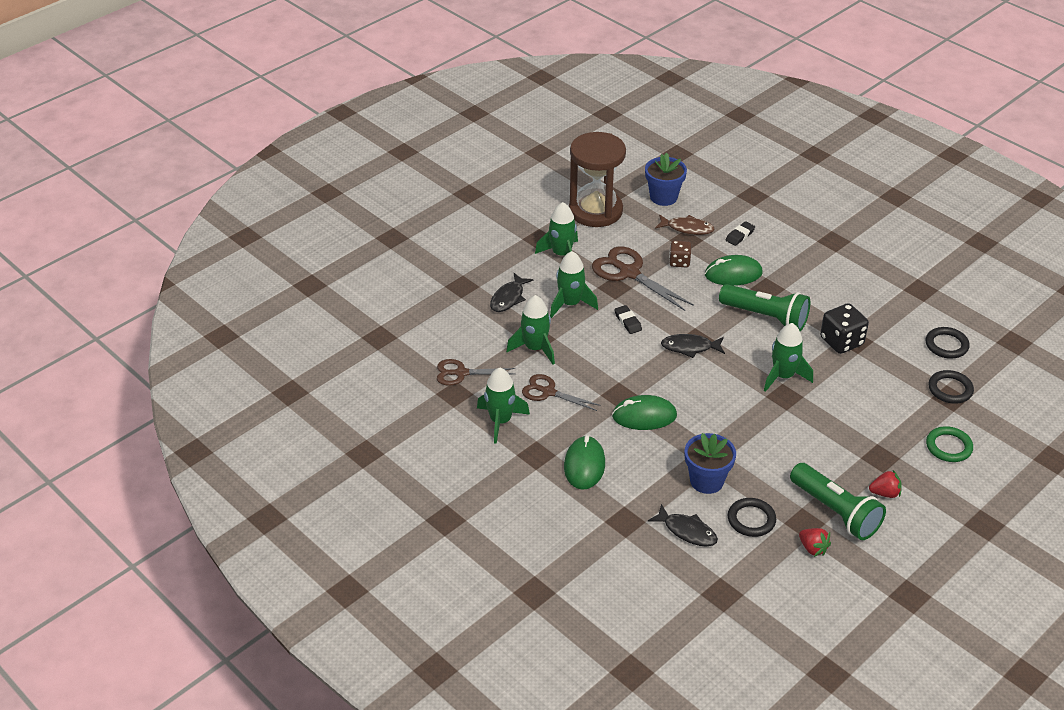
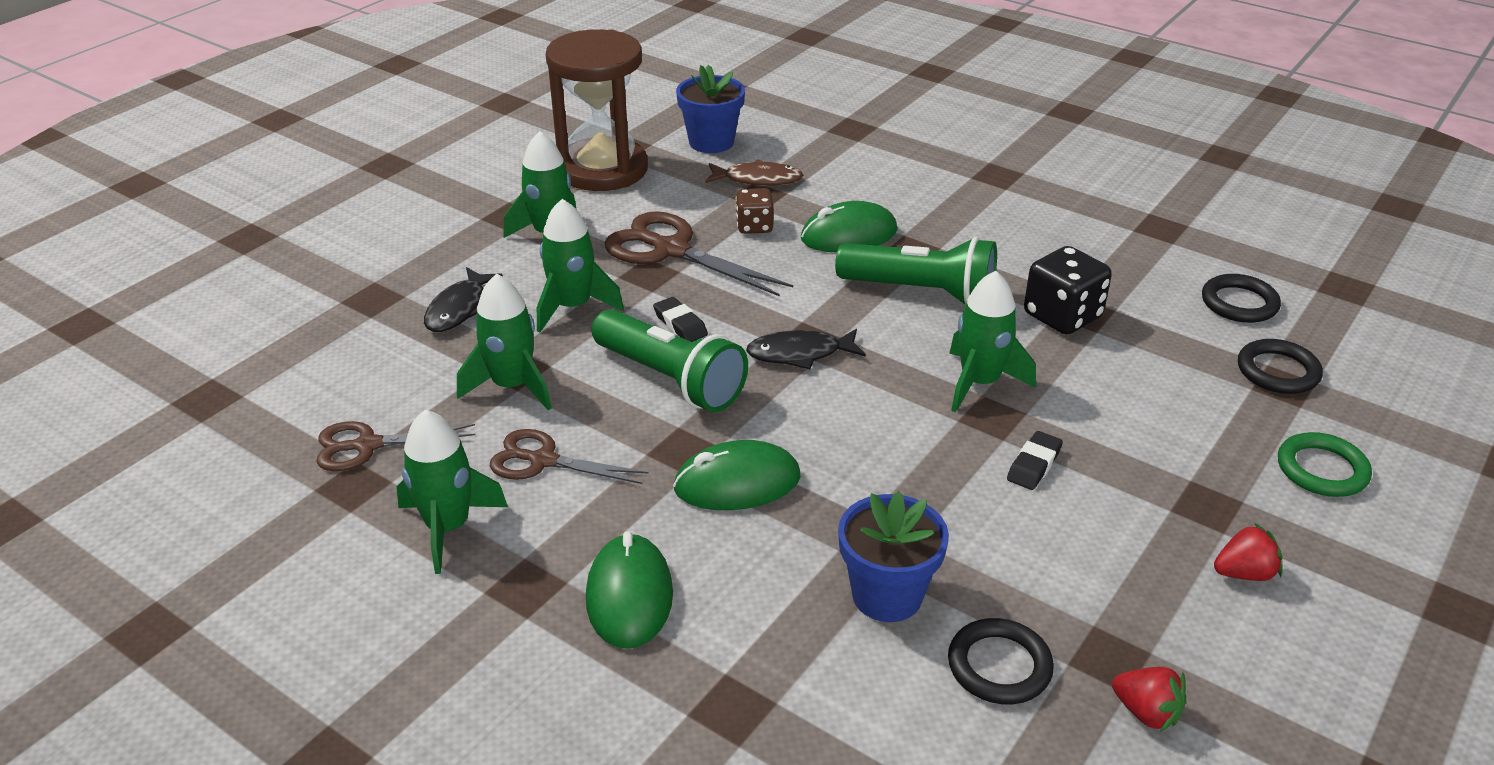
camera: 10 degrees left, 5 degrees down
(687, 531) = (870, 712): black fish -> none
(740, 236) = (846, 181): black eraser -> black eraser (1034, 465)
(835, 512) = (1163, 625): green flashlight -> green flashlight (670, 379)

